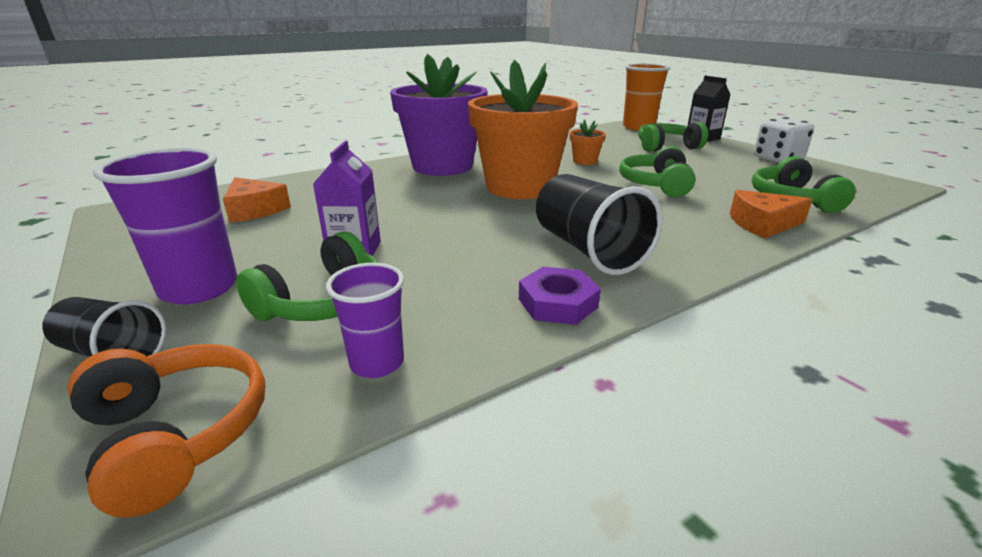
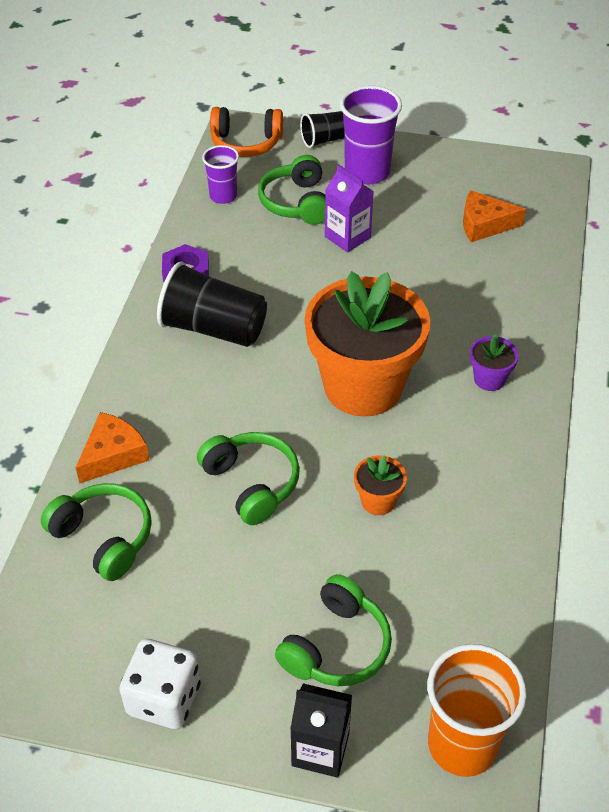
camera: 135 degrees right, 20 degrees up
(442, 166) = (489, 379): purple flower pot -> purple flower pot, size x0.40

